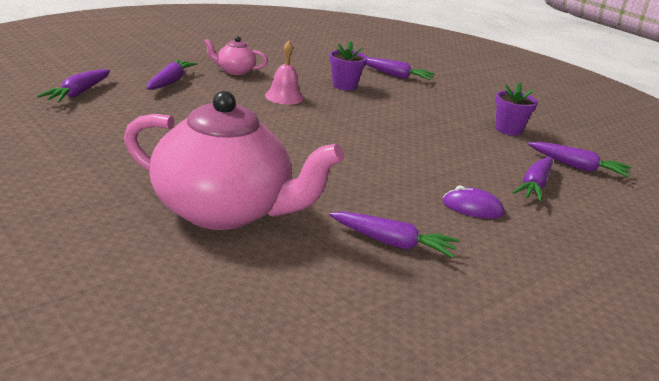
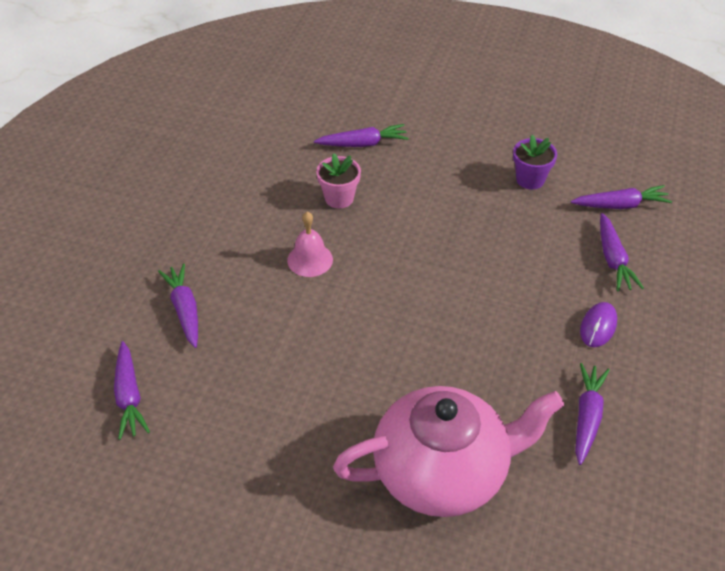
camera: 30 degrees left, 20 degrees up
(234, 71) = (218, 243): pink teapot -> none
(344, 85) = (339, 198): purple flower pot -> pink flower pot
(393, 243) = (587, 417): purple carrot -> purple carrot turned 60 degrees counterclockwise
(472, 208) = (598, 326): purple mouse -> purple mouse turned 45 degrees counterclockwise

